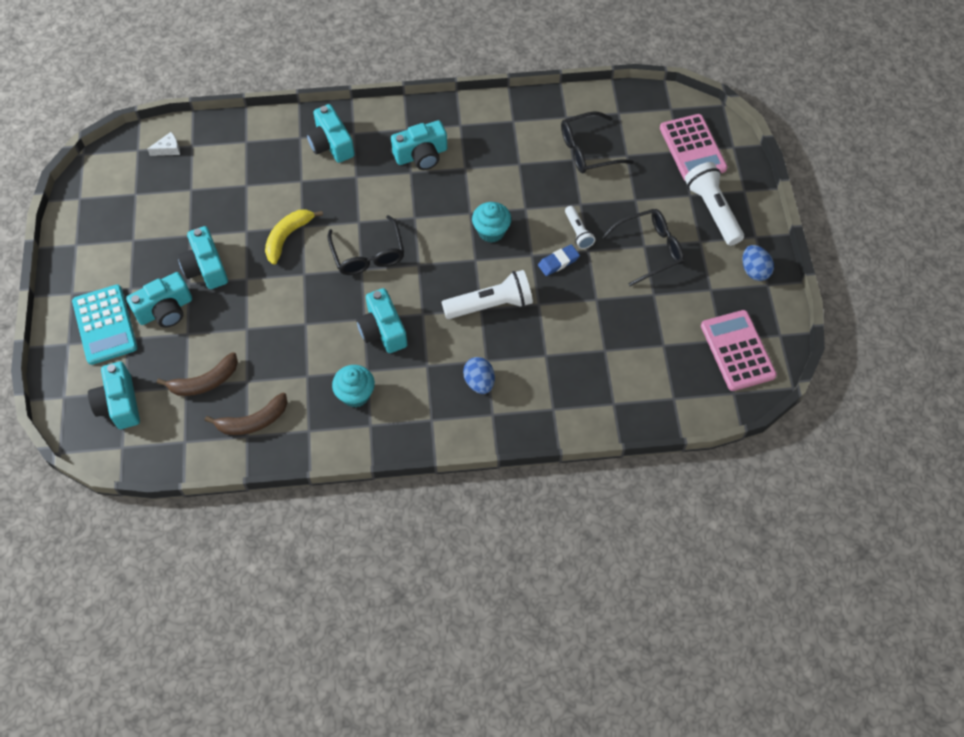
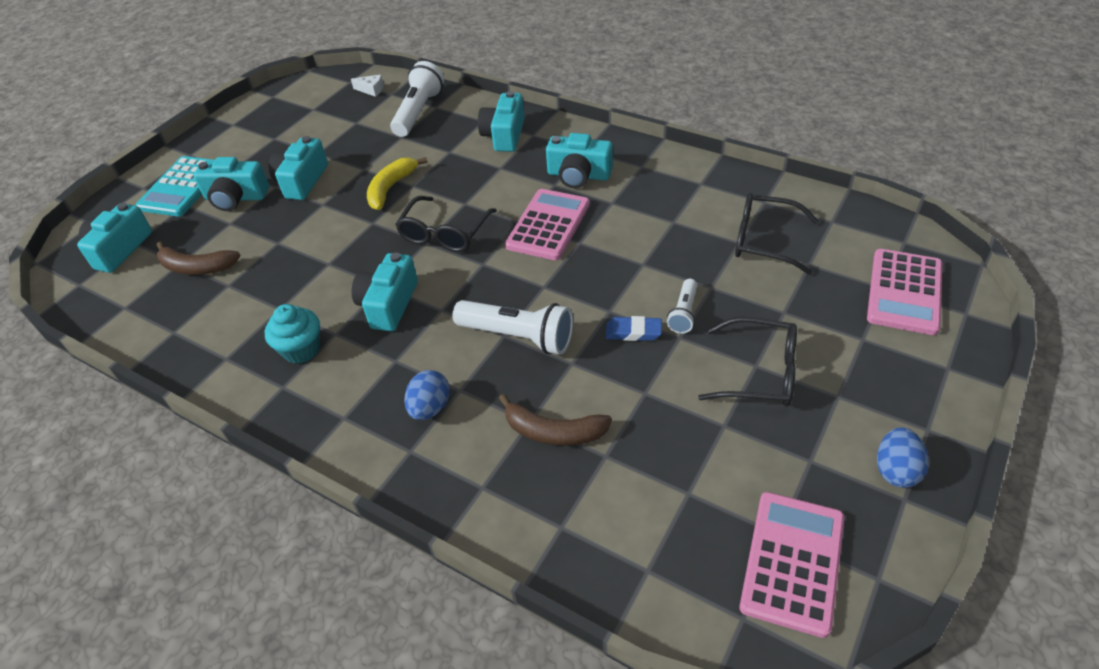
camera: 40 degrees right, 15 degrees down
(253, 421) = (193, 322): brown banana -> brown banana (554, 432)
(287, 237) = (391, 188): yellow banana -> yellow banana turned 45 degrees counterclockwise
(436, 209) = (548, 225): none -> pink calculator
(491, 231) = (585, 268): turquoise cupcake -> none
(712, 210) = (882, 369): white flashlight -> white flashlight (418, 112)

